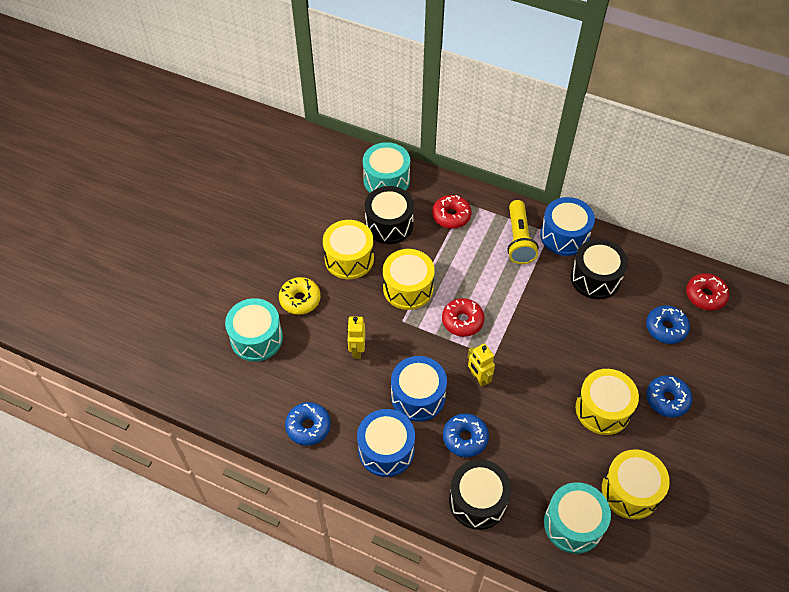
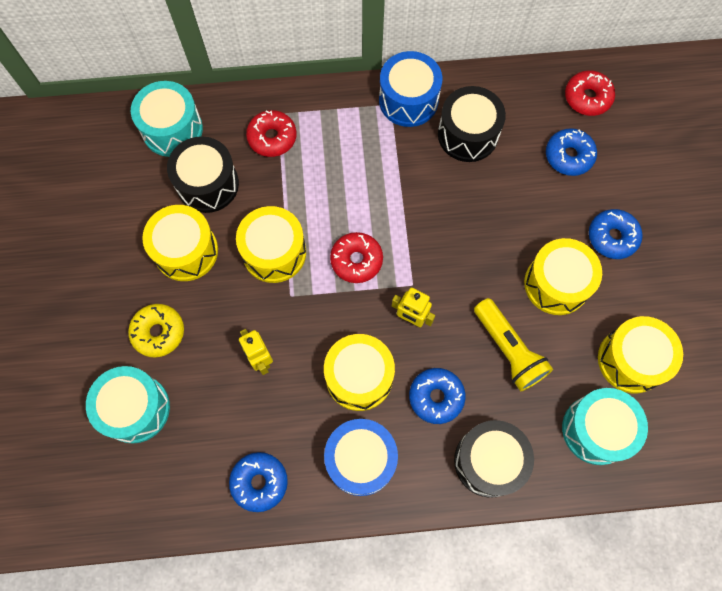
camera: 30 degrees left, 15 degrees up
(418, 396) = (359, 377): blue drum -> yellow drum
(519, 240) = (363, 130): yellow flashlight -> yellow flashlight (508, 350)

